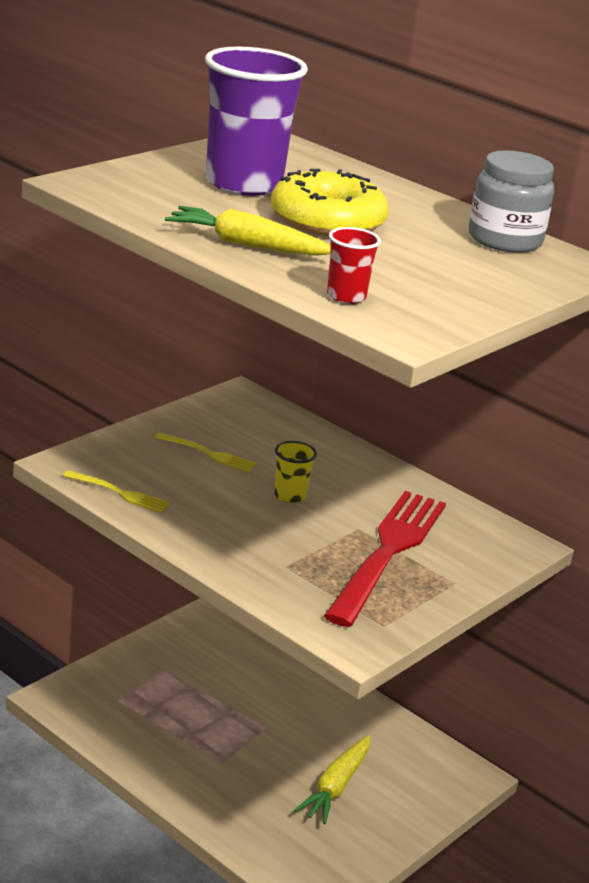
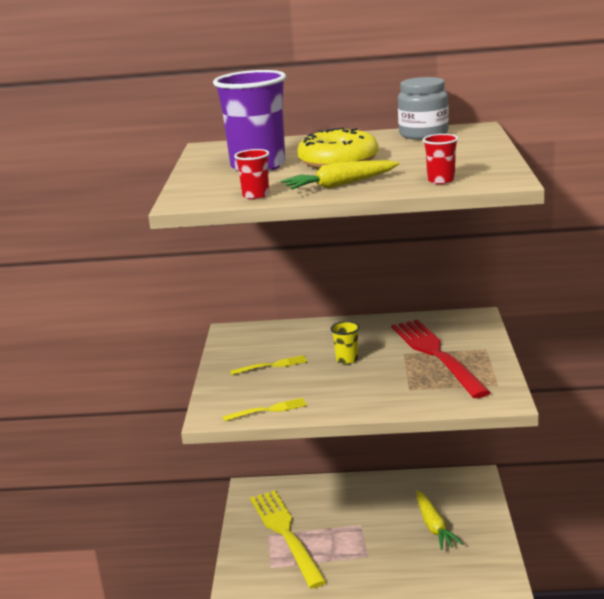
camera: 35 degrees left, 5 degrees down
(148, 212) = (256, 196): none -> red cup
(180, 681) = (285, 534): none -> yellow fork

